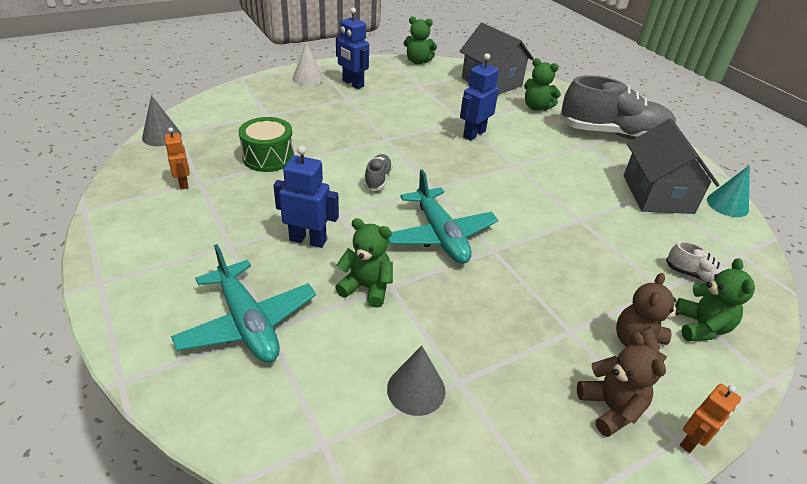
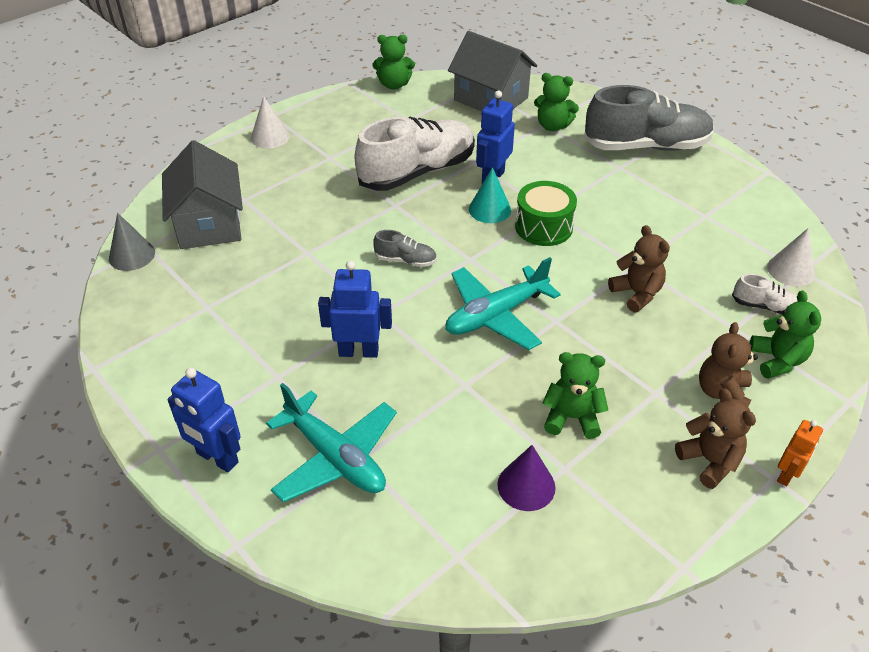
camera: 10 degrees left, 5 degrees up
(184, 183) = (189, 312): orange robot -> none
(268, 157) = (271, 258): green drum -> green drum (543, 227)
(352, 84) = (327, 134): blue robot -> blue robot (217, 458)
(367, 287) = (441, 392): green teddy bear -> green teddy bear (572, 418)
(378, 179) = (405, 260): grey shoe -> grey shoe turned 105 degrees clockwise
(413, 120) = (417, 172): none -> white shoe
(416, 389) = (526, 486): grey cone -> purple cone
(440, 235) = (496, 315): turquoise plane -> turquoise plane turned 90 degrees clockwise
(575, 242) = (636, 294): none -> brown teddy bear
(657, 194) = (709, 216): grey house -> grey house (209, 224)
(727, 204) = (782, 214): turquoise cone -> turquoise cone (489, 209)
(728, 251) = (791, 270): none -> white cone

